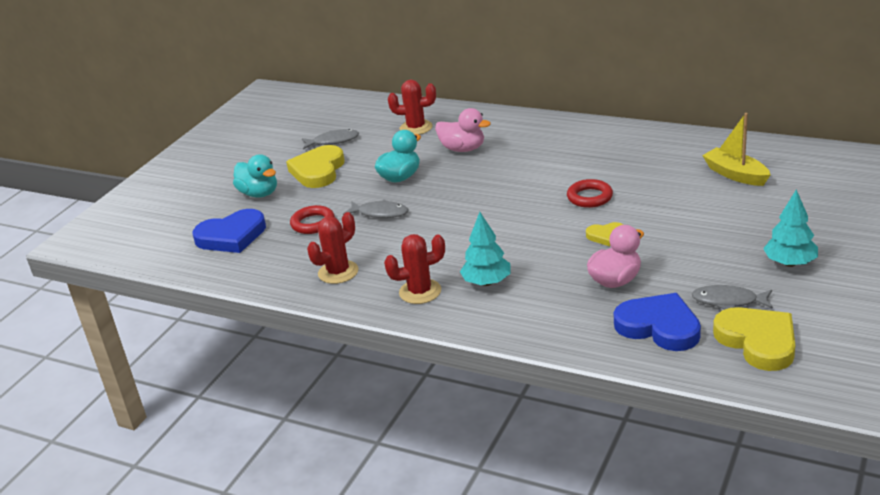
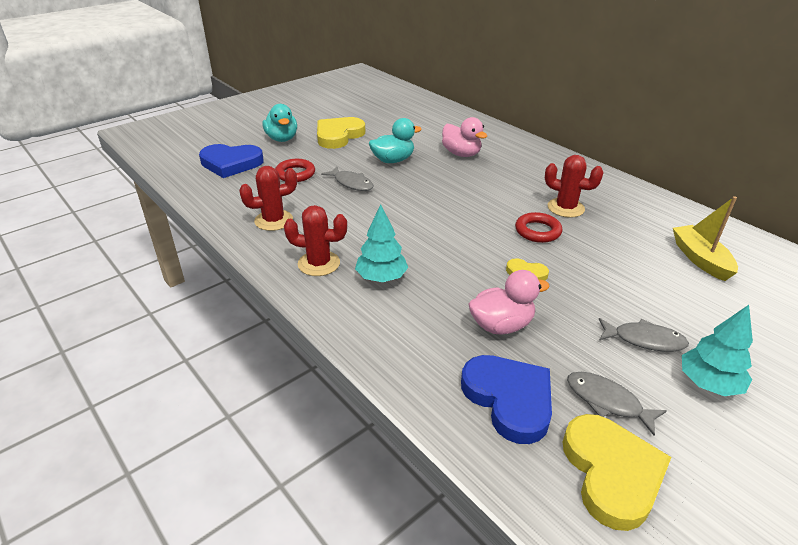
camera: 20 degrees right, 5 degrees up
(333, 141) = (370, 118): grey fish -> grey fish (644, 340)
(416, 128) = (439, 127): red cactus -> red cactus (565, 208)

